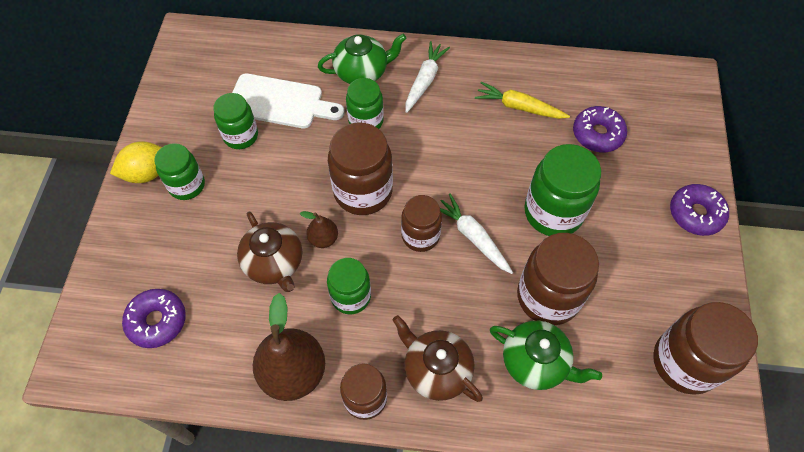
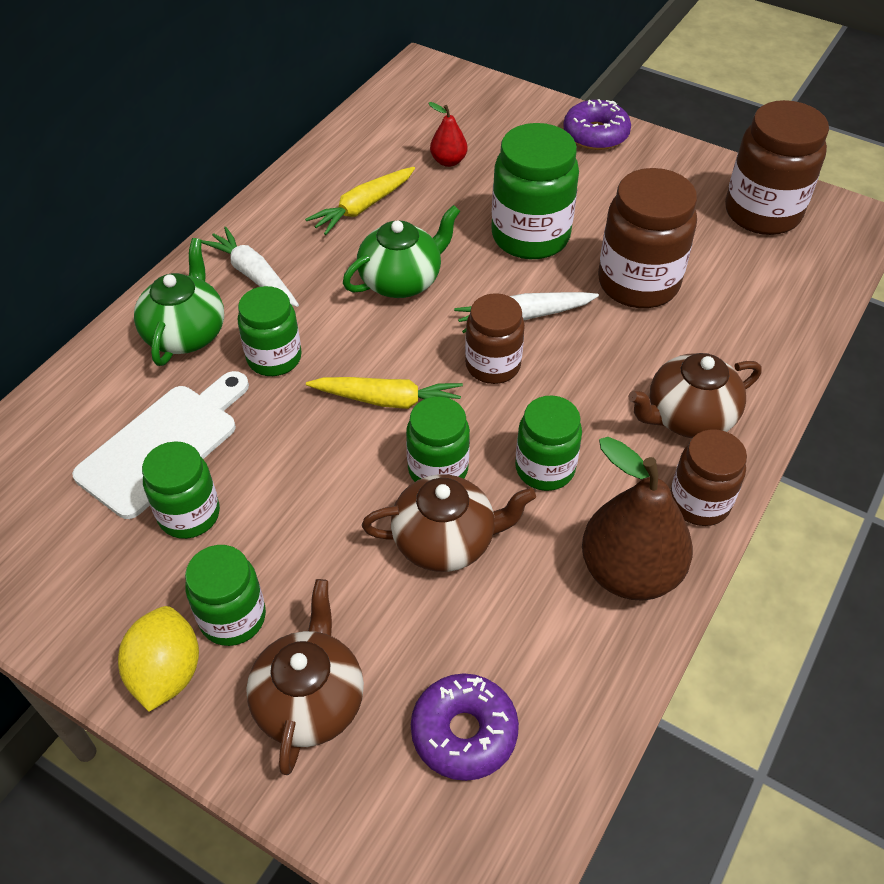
camera: 65 degrees left, 10 degrees down
(152, 241) = (310, 700): none -> brown teapot
(323, 239) = (438, 469): brown pear -> green jar
(363, 191) = (388, 400): brown jar -> yellow carrot
(535, 362) = (715, 325): green teapot -> green teapot (401, 280)
(597, 134) = (448, 161): purple donut -> red pear

